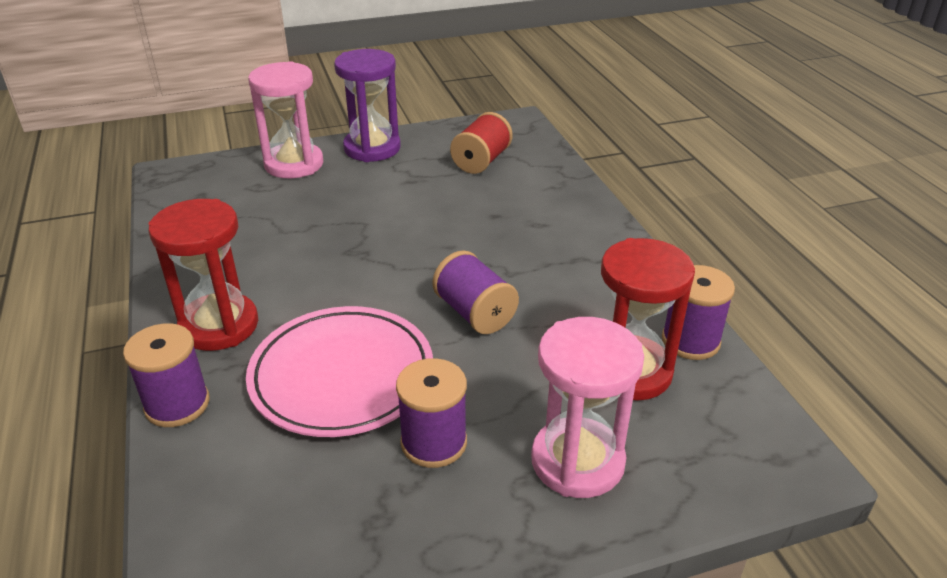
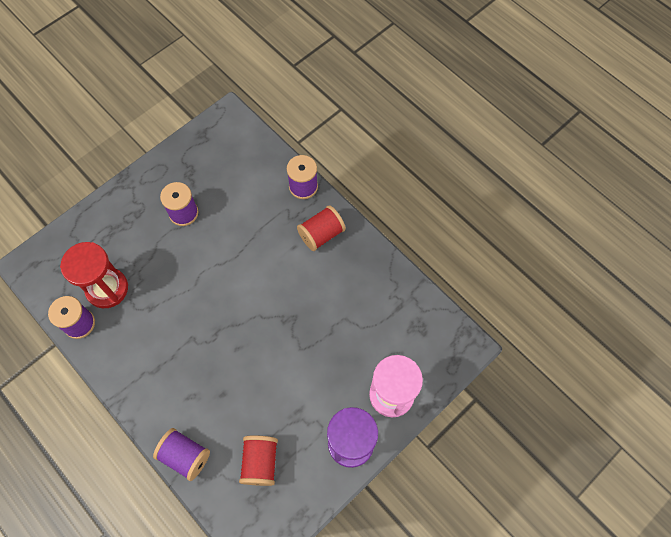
camera: 155 degrees right, 30 degrees up
(219, 326) = (321, 234): red hourglass -> red spool
(342, 376) = (242, 230): pink plate -> none
(474, 313) = (198, 297): purple spool -> purple spool (185, 456)
(577, 461) = (120, 228): pink hourglass -> none

